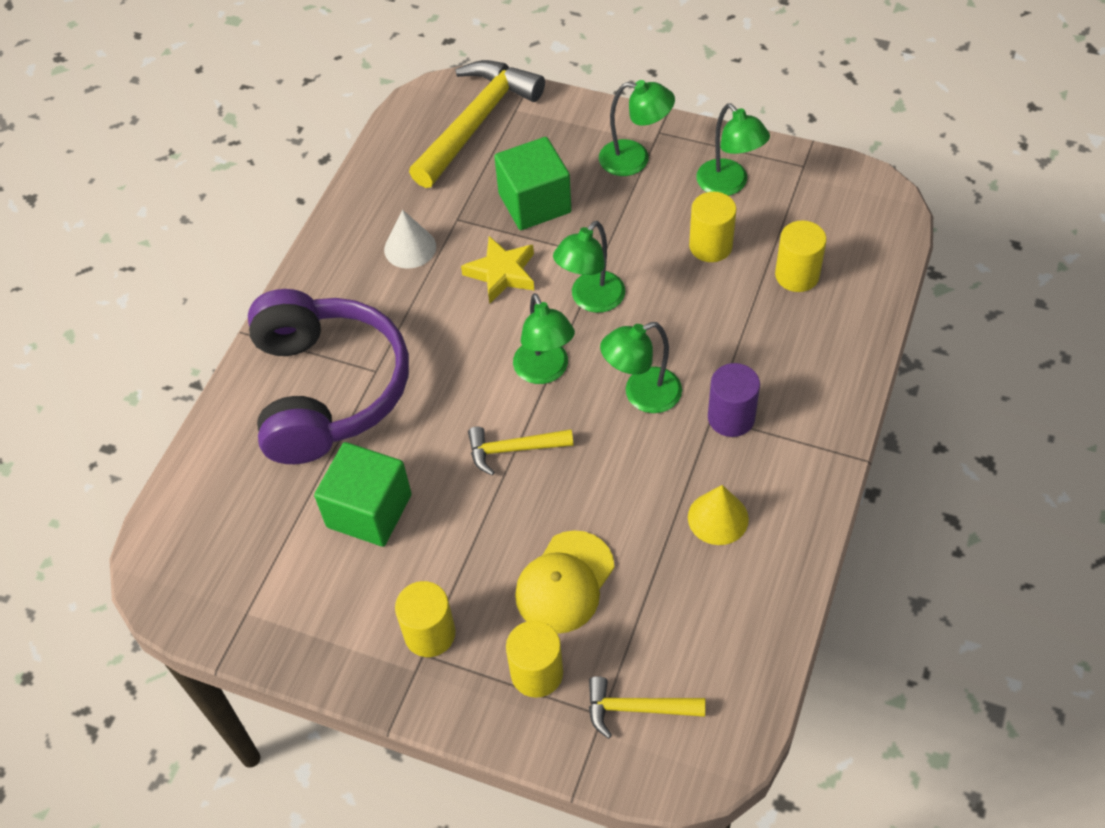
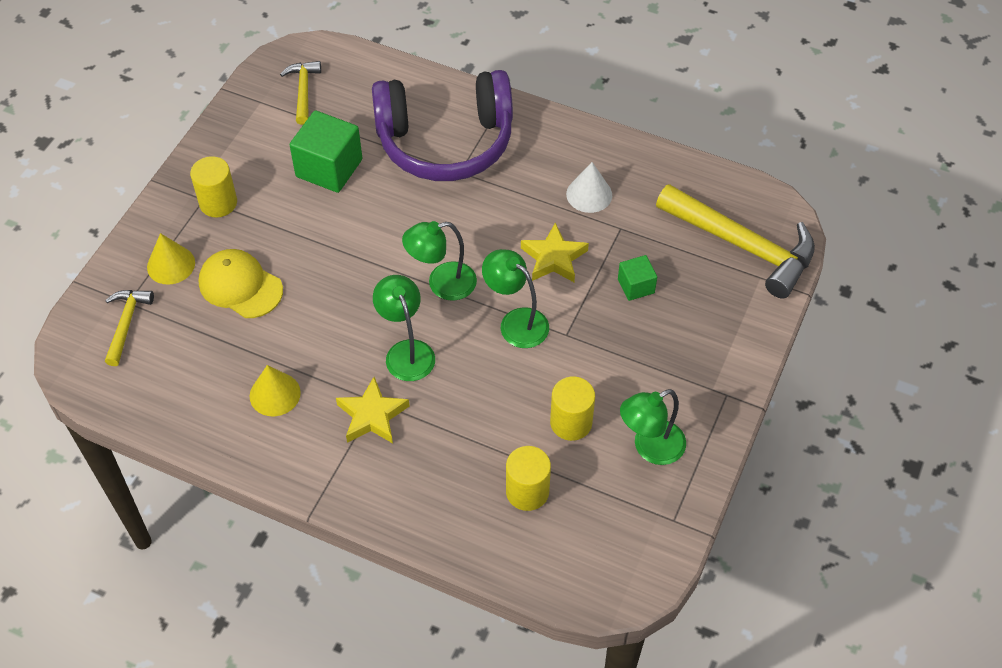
camera: 90 degrees right, 0 degrees up
(514, 449) = (367, 259): yellow hammer -> yellow hammer (303, 91)
(534, 203) = (636, 286): green cube -> green cube, size x0.54
(537, 673) = (171, 265): yellow cylinder -> yellow cone
(635, 159) = (688, 370): green lamp -> none
(731, 417) = (372, 416): purple cylinder -> yellow star

